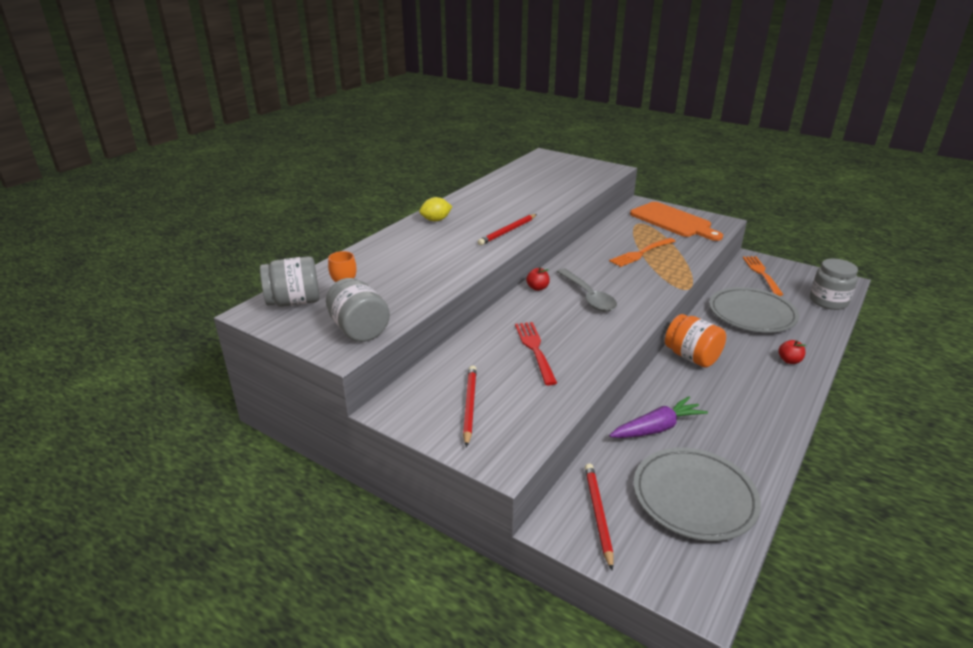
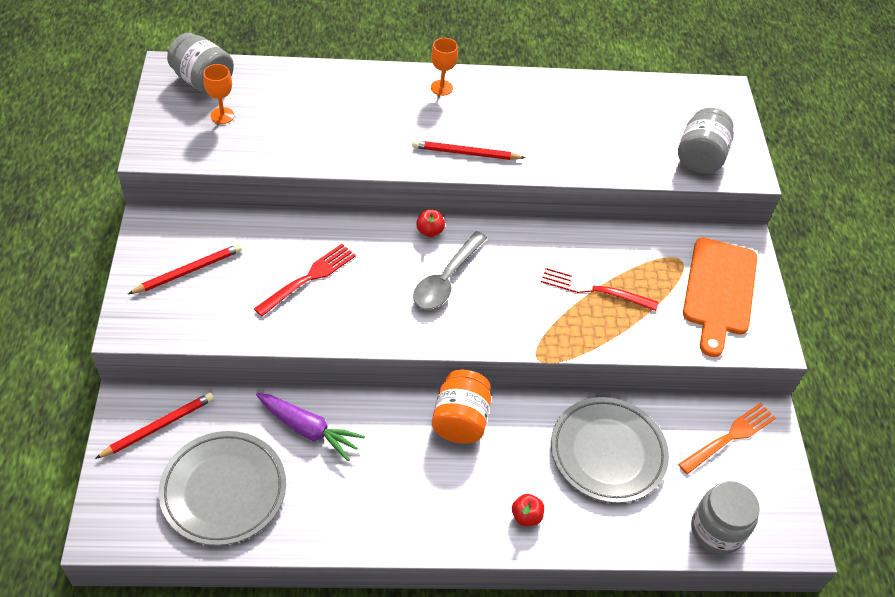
camera: 50 degrees right, 20 degrees up
(359, 329) = (189, 144): grey jar -> grey jar (700, 157)
(436, 220) = (441, 88): yellow lemon -> orange goblet
(641, 253) = (594, 289): orange fork -> red fork

